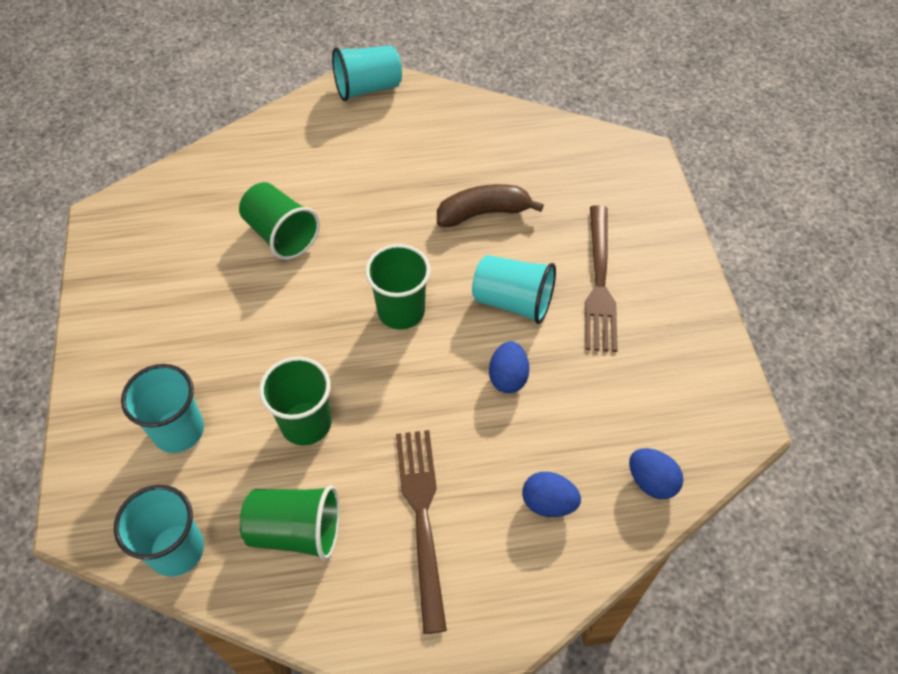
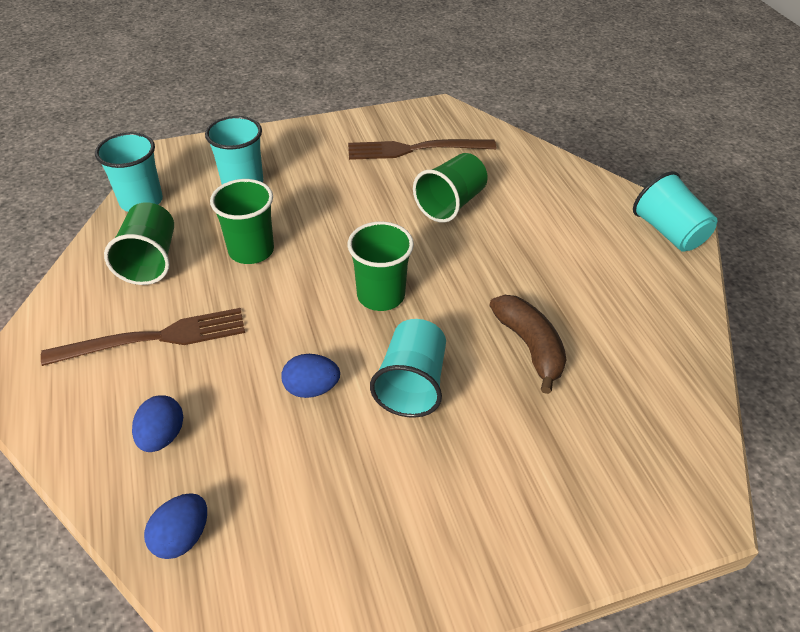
camera: 80 degrees right, 10 degrees down
(599, 283) = (458, 468): brown fork -> brown fork (415, 149)

